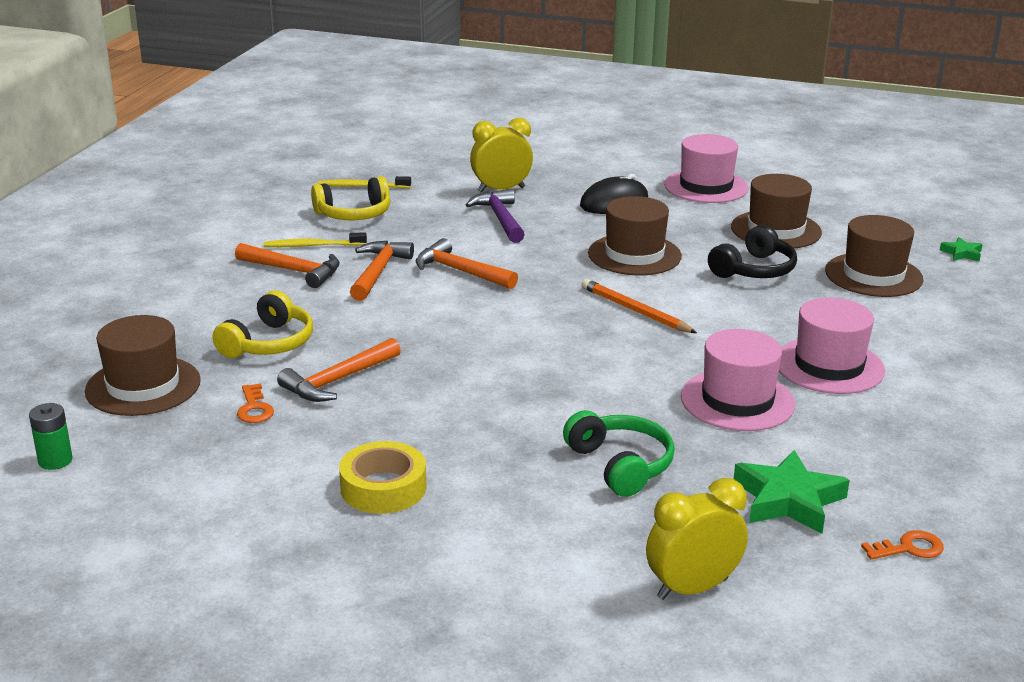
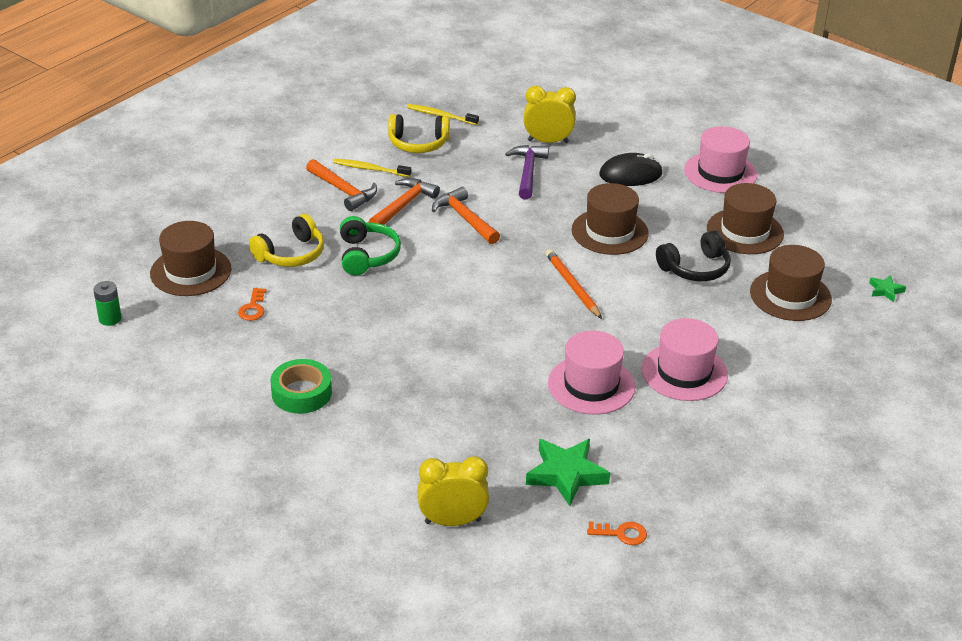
camera: 20 degrees right, 10 degrees up
(338, 381) = (320, 298): orange hammer -> none
(383, 487) = (301, 393): yellow tape -> green tape
(620, 465) = (469, 417): green headphones -> green headphones (367, 255)

